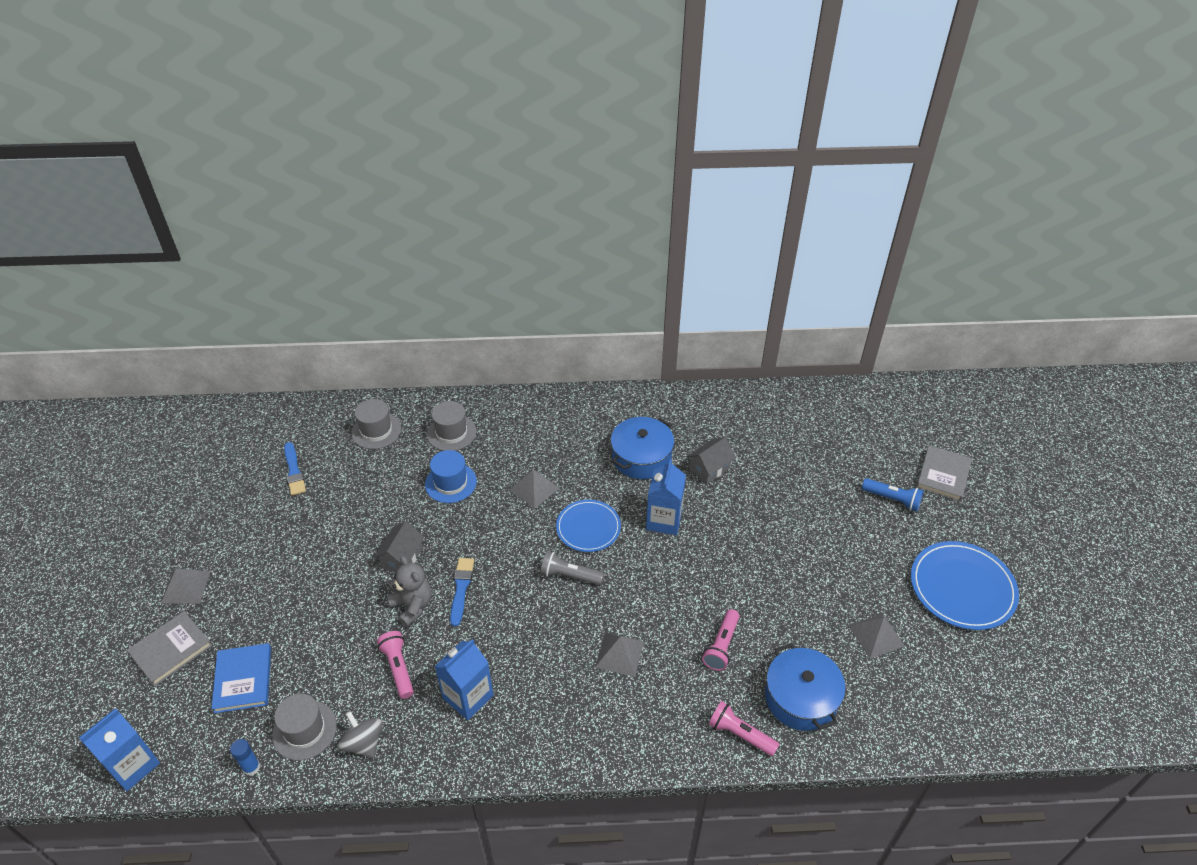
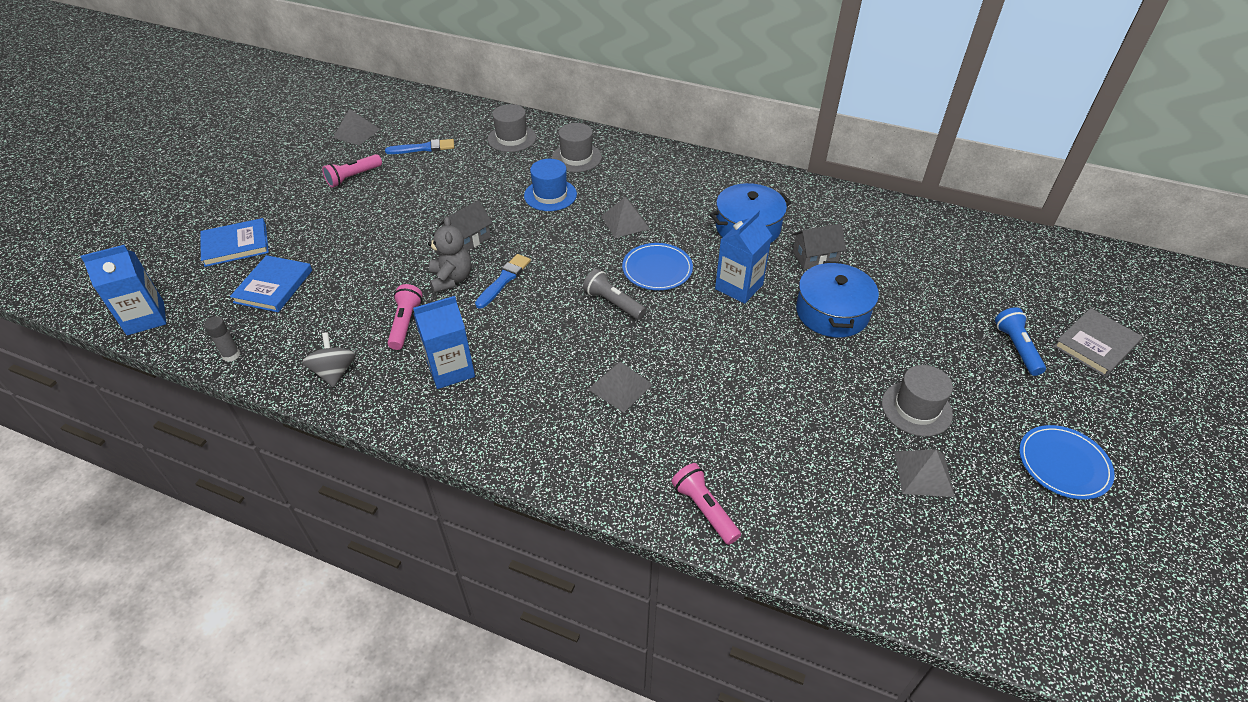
camera: 25 degrees right, 0 degrees up
(171, 650) = (236, 245): grey book -> blue book
(186, 587) = (280, 204): grey pyramid -> grey pyramid (356, 133)
(251, 767) = (231, 355): blue glue stick -> grey glue stick
(294, 471) = (423, 148): blue brush -> blue brush turned 105 degrees counterclockwise
(304, 730) = (293, 343): grey hat -> grey hat (916, 408)
(721, 646) = (733, 418): pink flashlight -> pink flashlight (353, 177)
(800, 698) = (795, 501): blue pot -> blue pot (832, 312)
(892, 499) = (1016, 348): blue flashlight -> blue flashlight turned 150 degrees counterclockwise
(962, 587) = (1063, 464): blue plate -> blue plate, size x0.65

